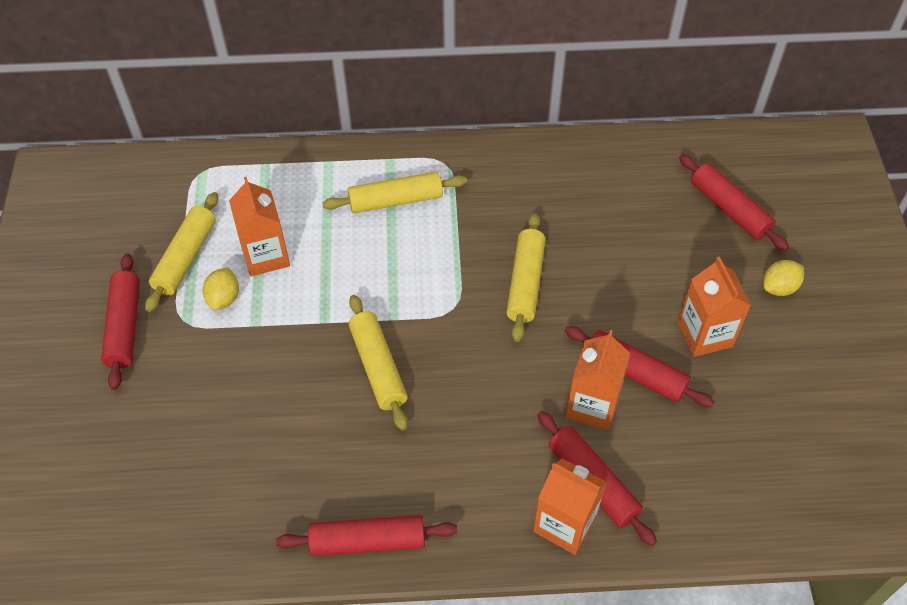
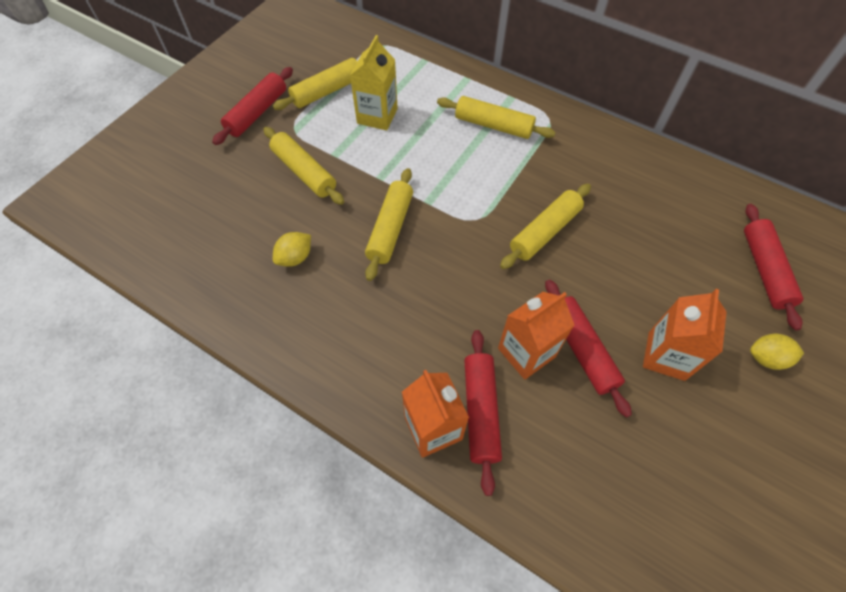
camera: 35 degrees right, 5 degrees up
(224, 298) = (329, 128): yellow lemon -> yellow lemon (295, 257)
(238, 361) = (304, 172): none -> yellow rolling pin
(266, 256) = (377, 116): orange carton -> yellow carton
(368, 541) = (285, 342): red rolling pin -> none

